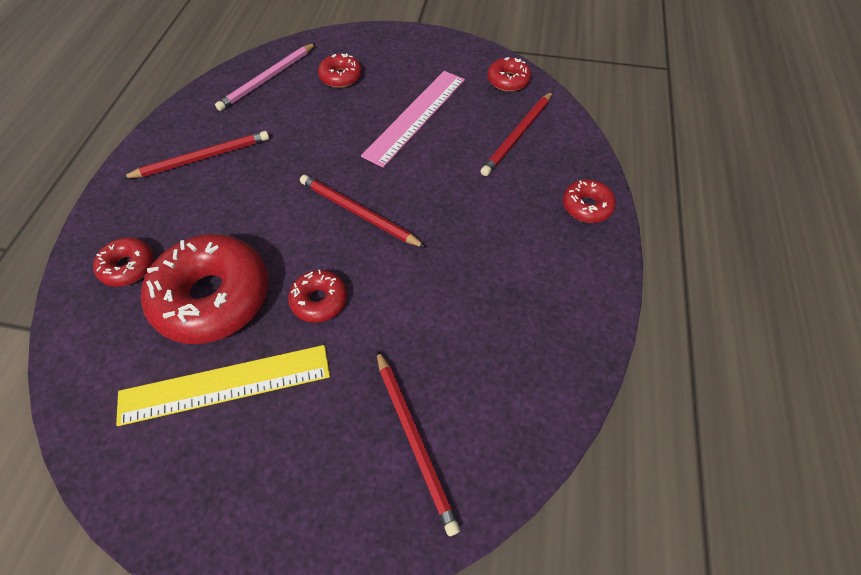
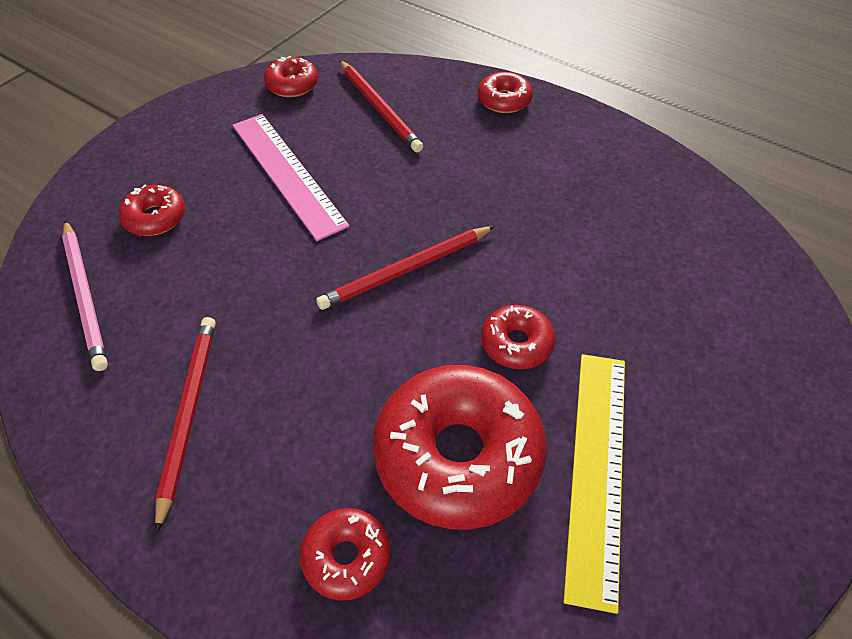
camera: 65 degrees left, 5 degrees down
(414, 439) = (718, 313): red pencil -> none

